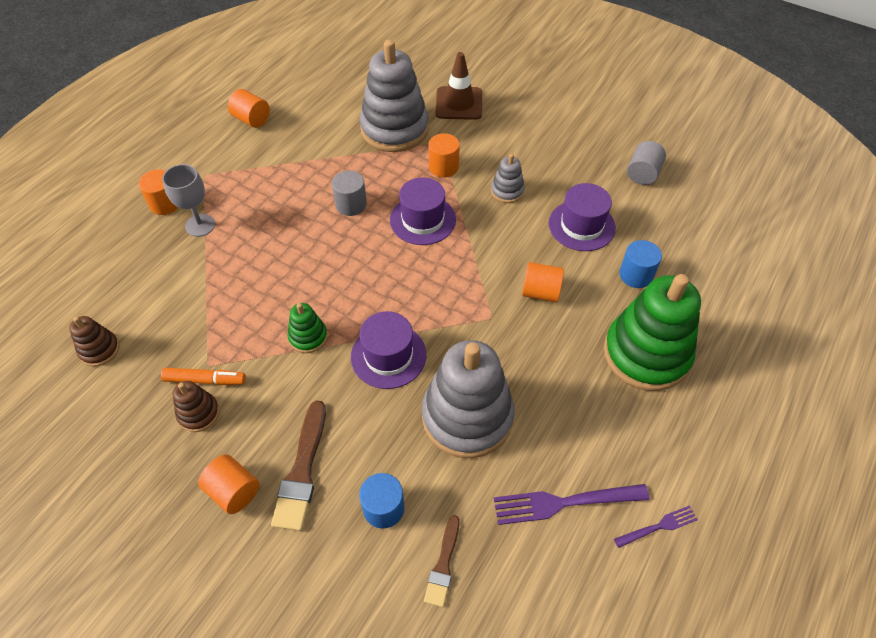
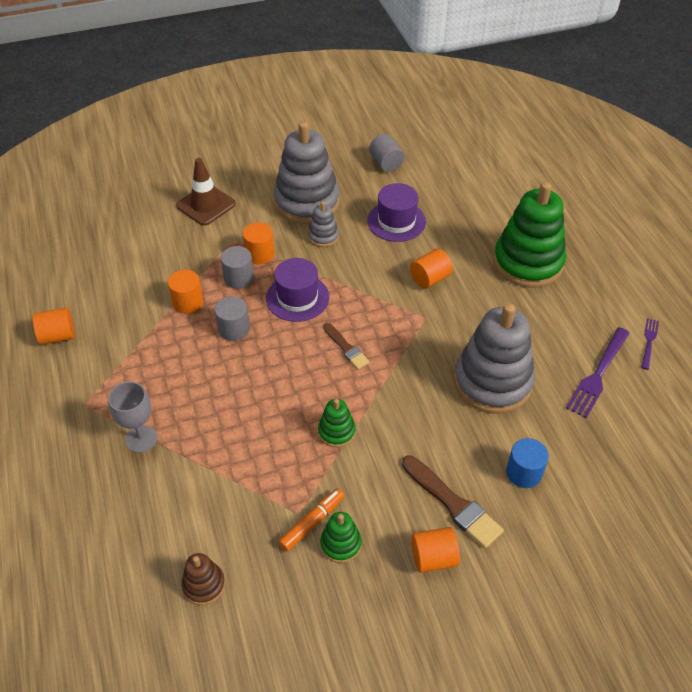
camera: 50 degrees left, 5 degrees down
(165, 203) = (85, 451): orange cylinder -> orange cylinder (188, 302)
(198, 413) = (340, 544): brown stacking toy -> green stacking toy
(388, 355) = (401, 394): purple hat -> none
(394, 129) = (186, 256): grey stacking toy -> grey stacking toy (307, 202)
(405, 172) = (239, 278): none -> grey cylinder
(443, 564) = (591, 465): brown brush -> brown brush (346, 348)
(636, 275) = (464, 225): blue cylinder -> none

